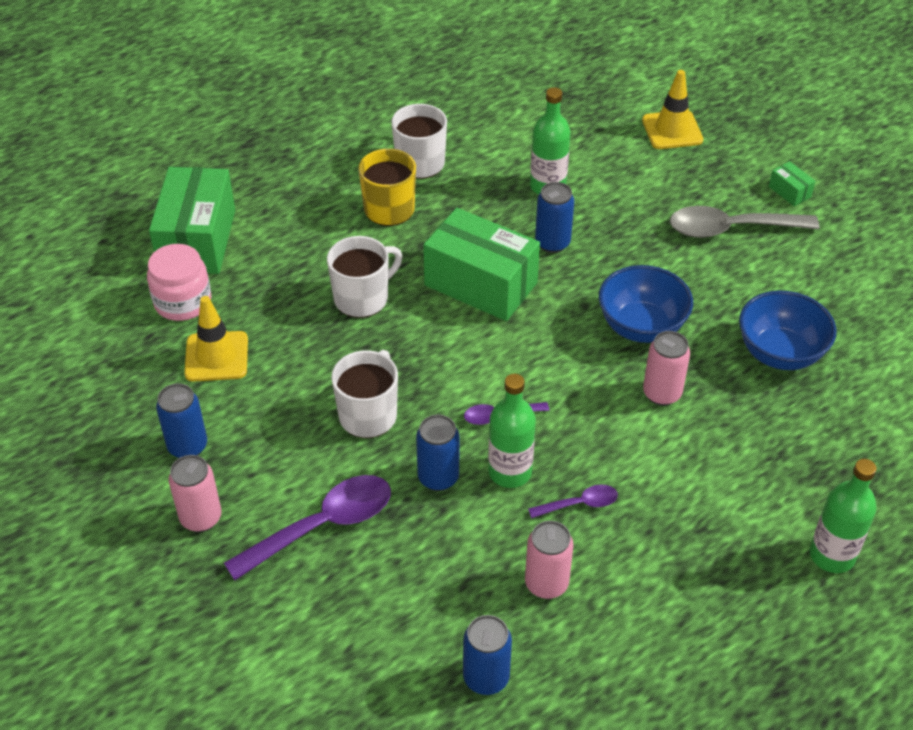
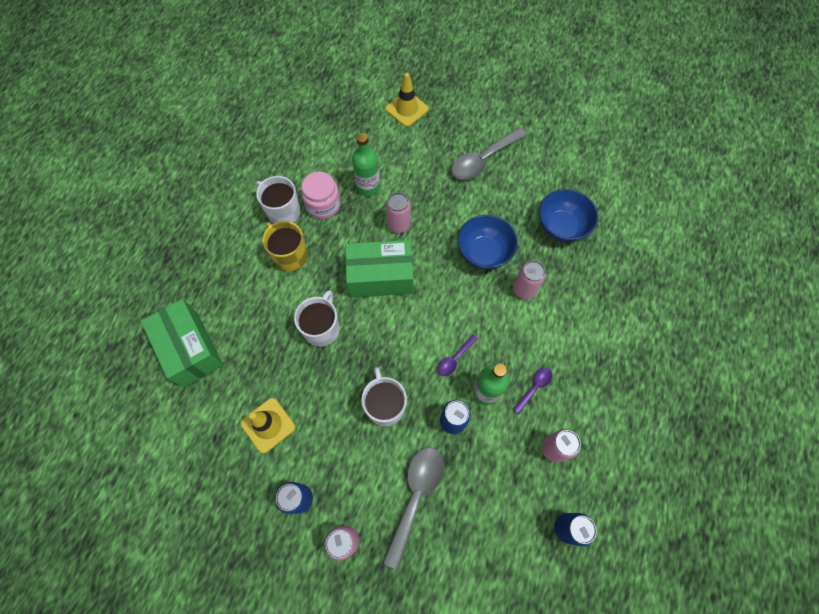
camera: 35 degrees left, 20 degrees up
(183, 302) = (216, 400): pink jar -> pink jar (323, 204)
(322, 526) = (416, 497): purple spoon -> grey spoon
(552, 243) = (399, 225): blue can -> pink can
(789, 192) = (495, 117): green box -> none
(832, 555) = (667, 335): green bottle -> none

